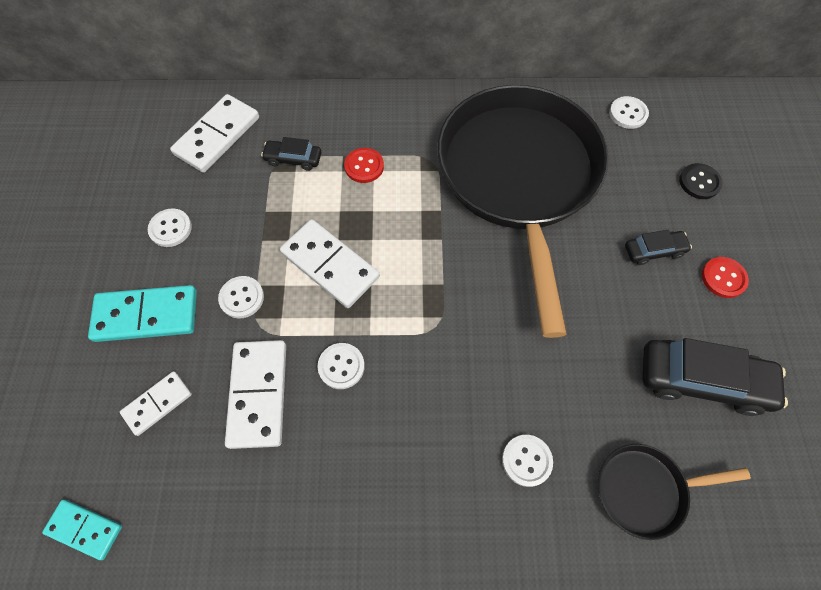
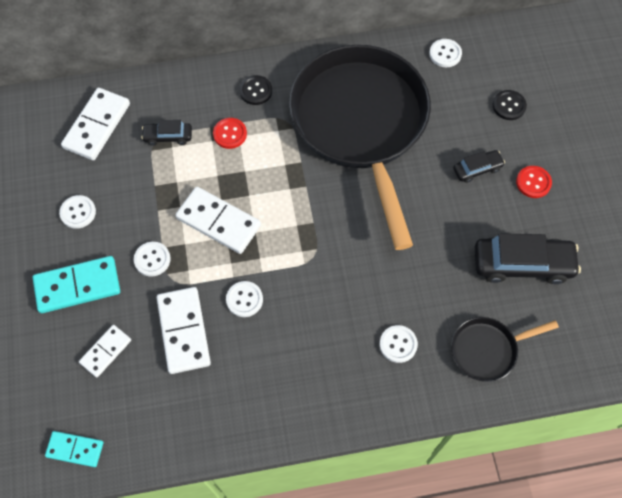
camera: 10 degrees left, 0 degrees up
(403, 124) = (256, 91): none -> black button

